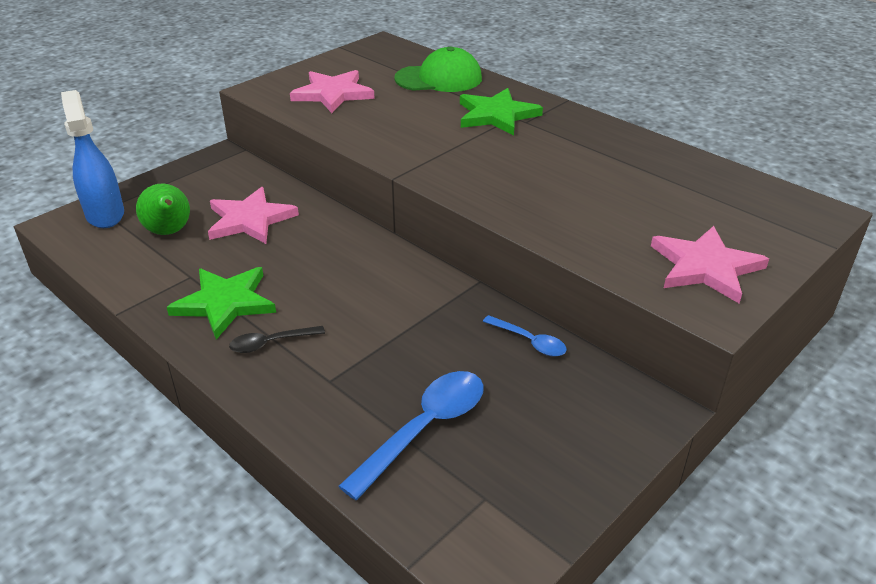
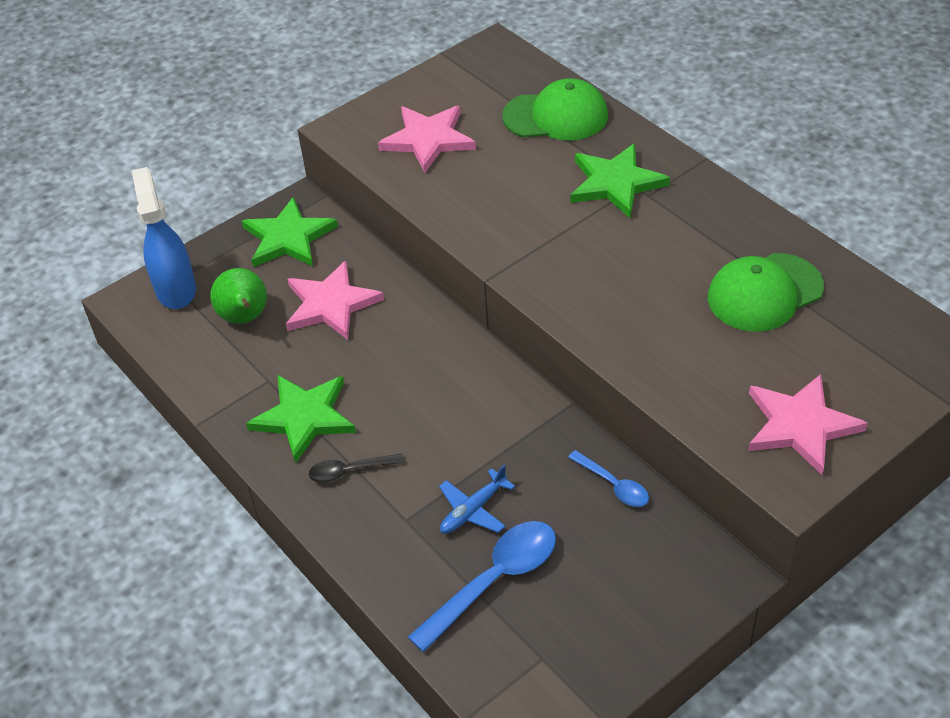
camera: 10 degrees right, 10 degrees up
(211, 177) = (288, 238): none -> green star
(396, 368) = (473, 510): none -> blue plane
(642, 178) = (764, 293): none -> green cap

